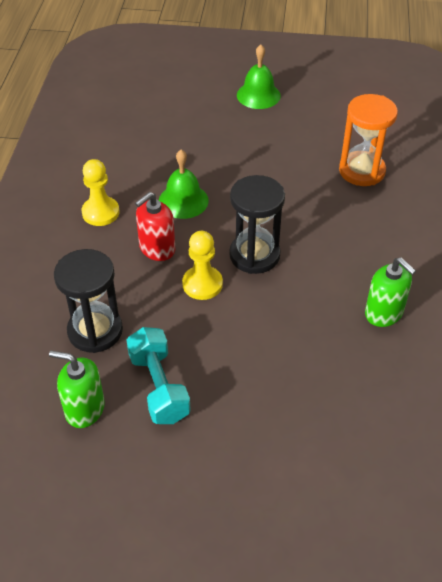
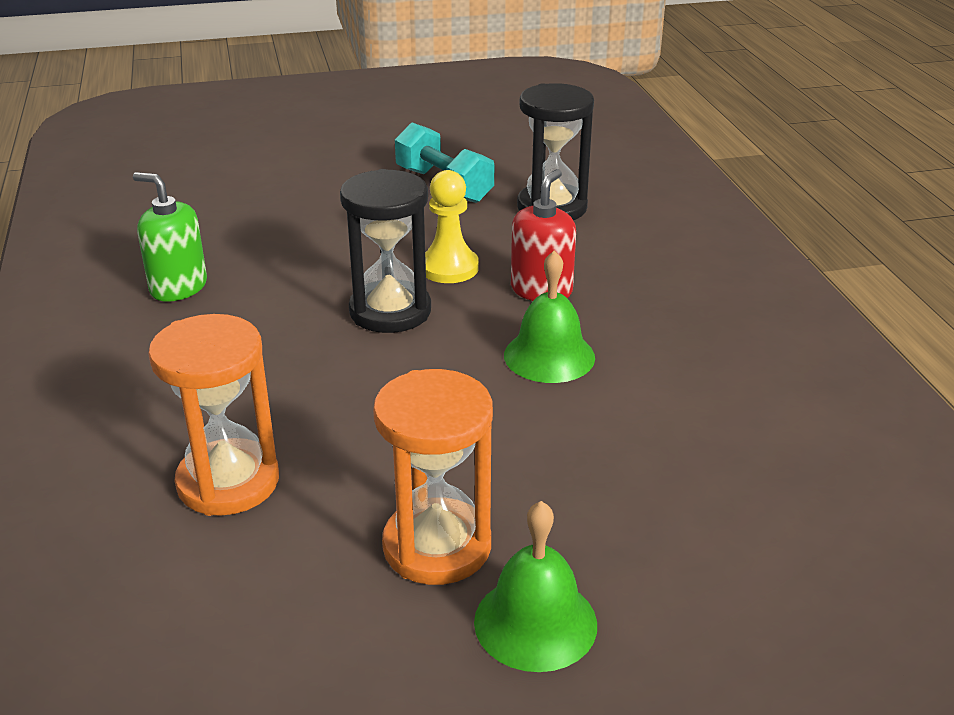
camera: 160 degrees right, 15 degrees down
(84, 409) = (510, 161): green soap dispenser -> none
(100, 212) = (666, 313): yellow pawn -> none
(282, 126) = (437, 546): none -> orange hourglass

